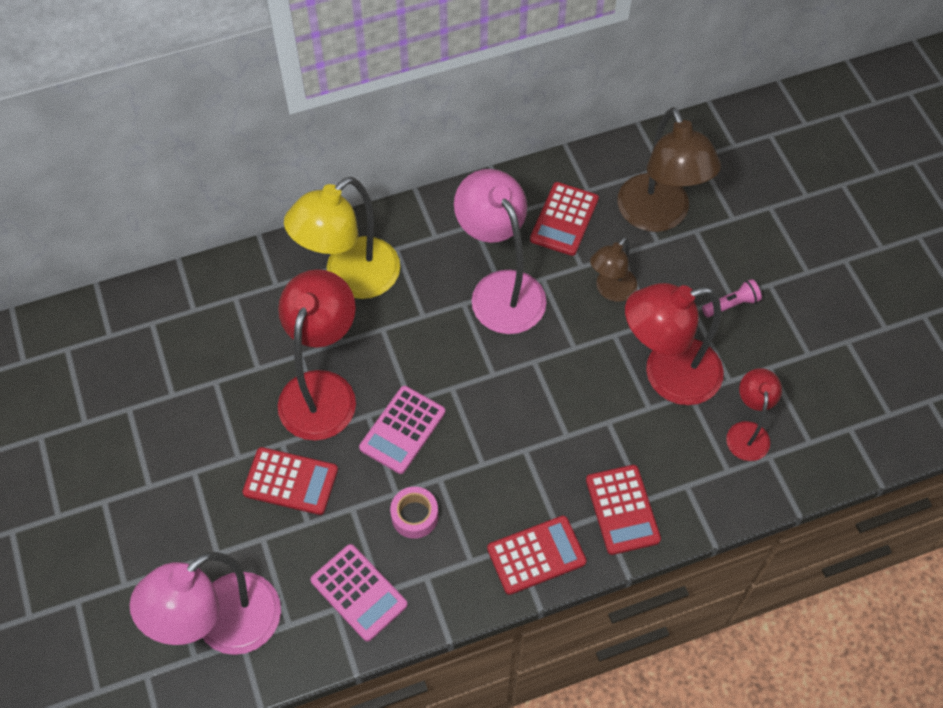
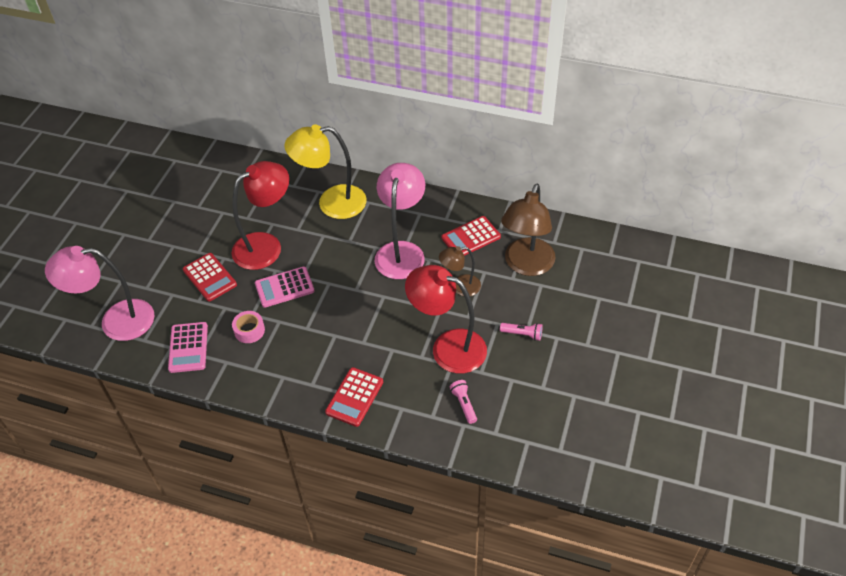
camera: 40 degrees right, 10 degrees down
(536, 555) = (288, 388): red calculator -> none
(747, 432) = (464, 404): red lamp -> pink flashlight

